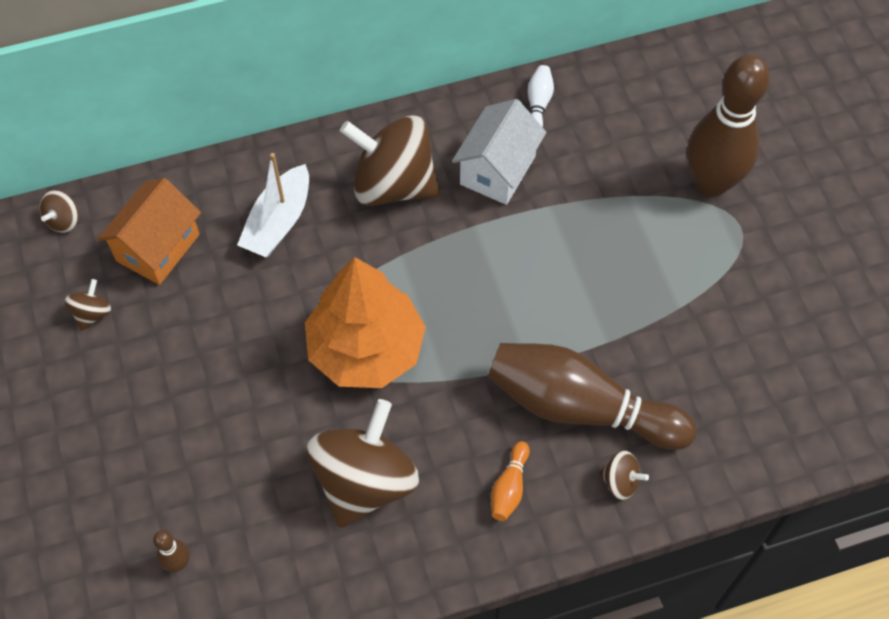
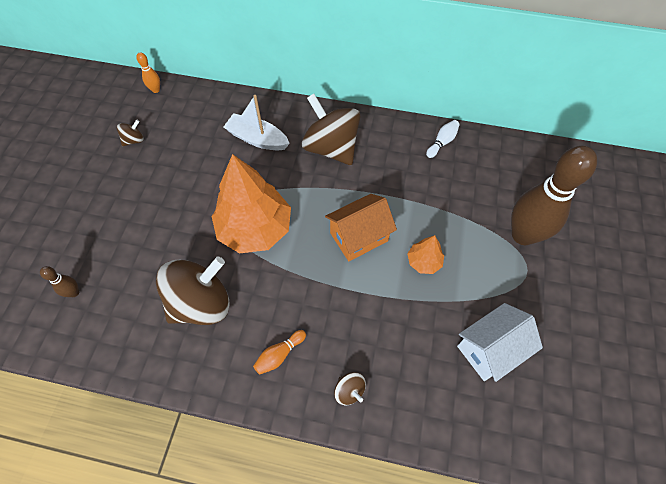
camera: 30 degrees right, 0 degrees up
(64, 220) = (156, 90): brown spinning top -> orange bowling pin
(158, 247) = (189, 123): orange house -> orange house (359, 237)
(278, 222) = (257, 139): white boat -> white boat turned 60 degrees clockwise
(497, 170) = (395, 167): white house -> white house (490, 349)
(580, 407) = (354, 329): brown bowling pin -> none
(612, 279) = (424, 261): none -> orange tree

